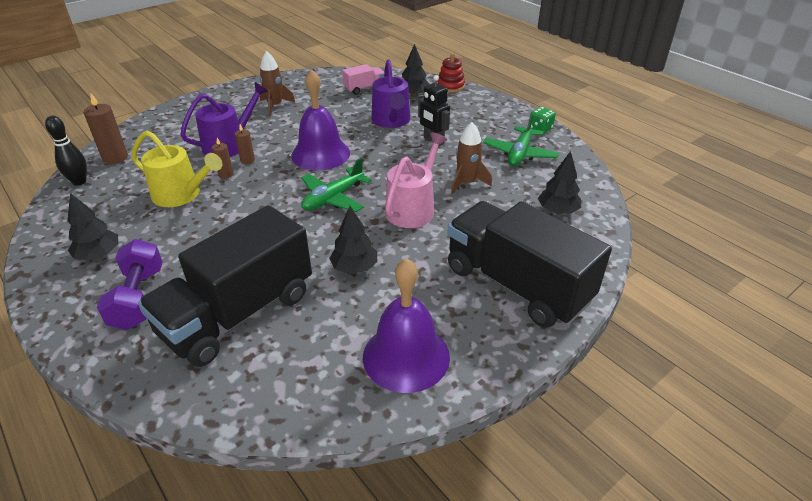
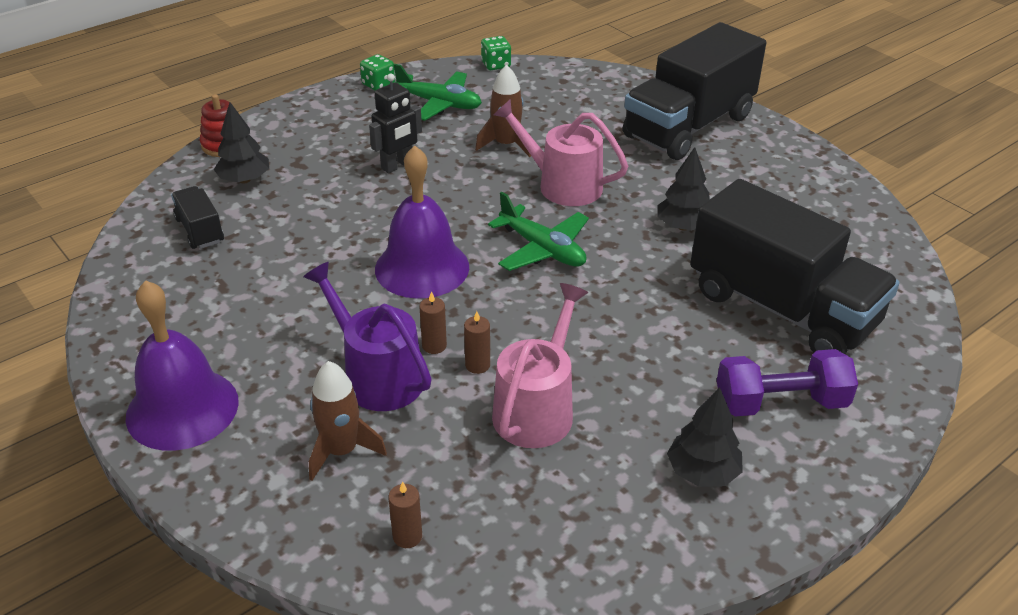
camera: 90 degrees left, 0 degrees up
(79, 181) = (495, 569): black bowling pin -> none
(115, 158) = (407, 536): brown candle -> brown candle, size x0.58
(181, 195) = (537, 409): yellow watering can -> pink watering can
(275, 106) = (237, 334): brown rocket -> brown rocket (341, 451)
(364, 88) = (200, 230): pink truck -> black truck
(391, 121) = (328, 201): purple watering can -> none
(406, 356) = (804, 192): purple bell -> purple bell (182, 408)
(557, 211) = (561, 92): black tree -> none
(592, 177) = (496, 65): none -> green dice

